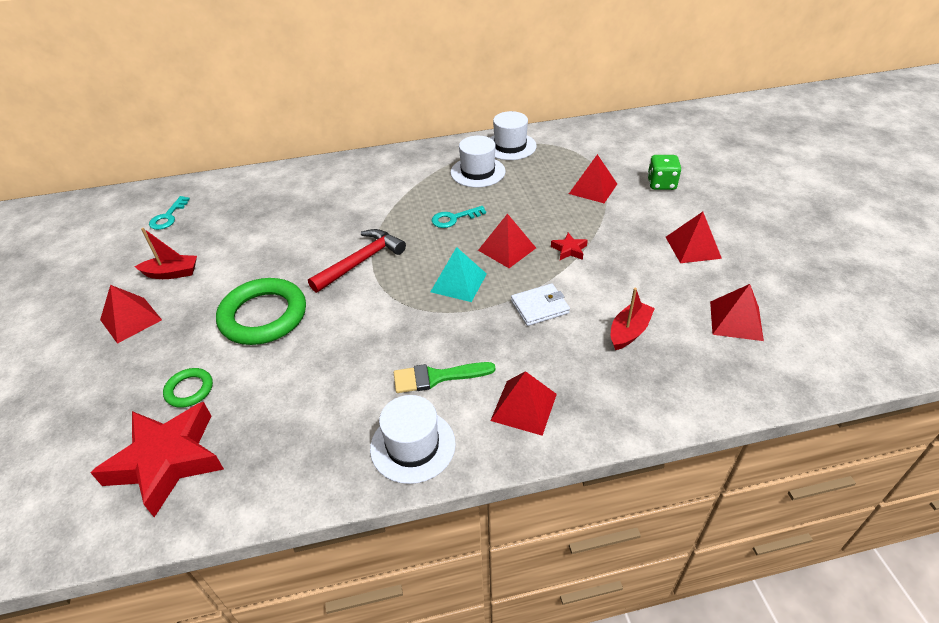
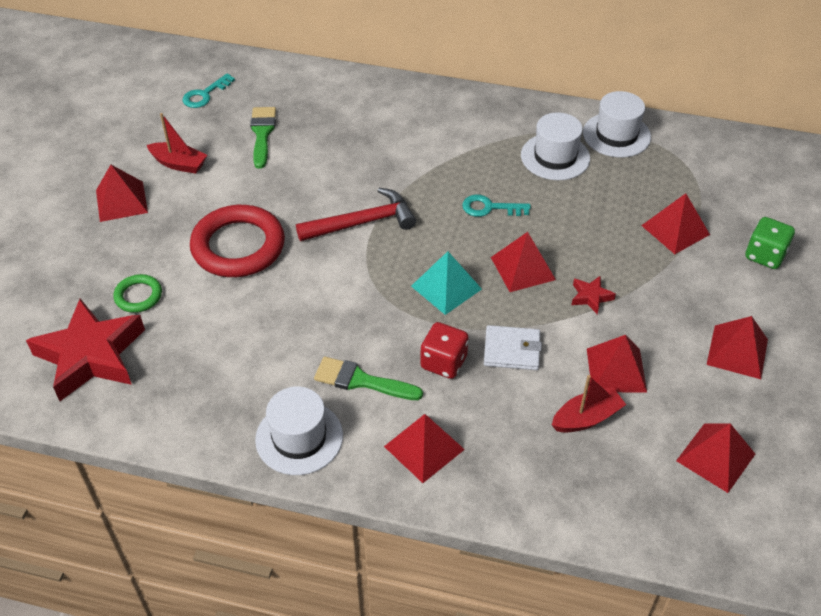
camera: 25 degrees right, 5 degrees up
(236, 228) = (262, 133): none -> green brush
(263, 316) = (238, 246): green ring -> red ring
(494, 336) = (443, 362): none -> red dice
(624, 290) = (616, 370): none -> red pyramid

